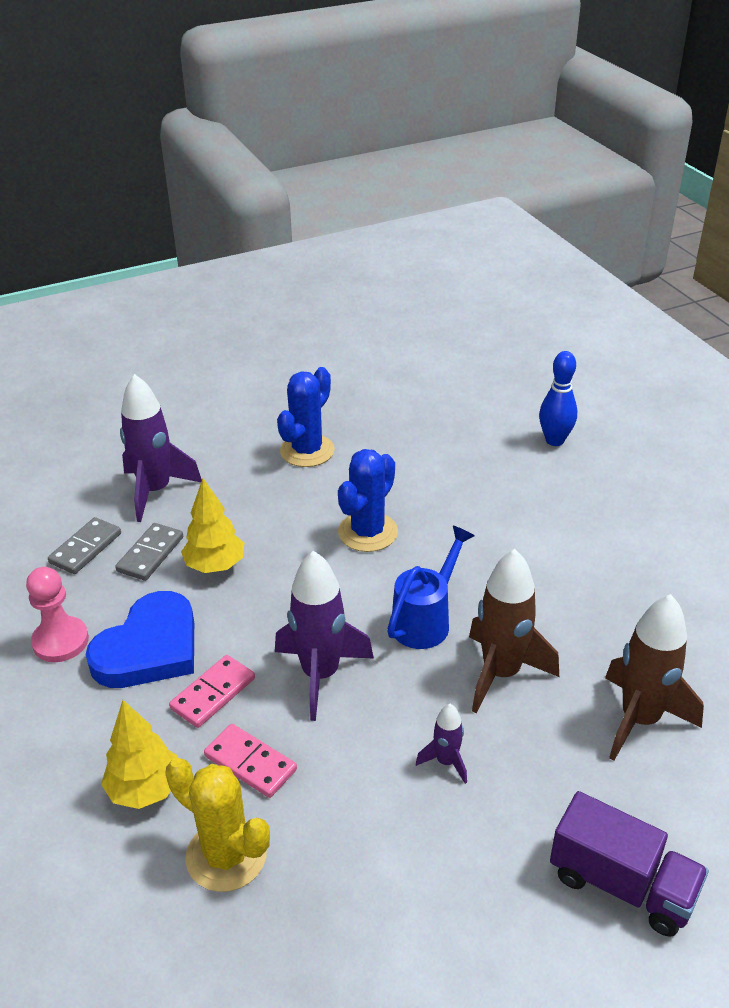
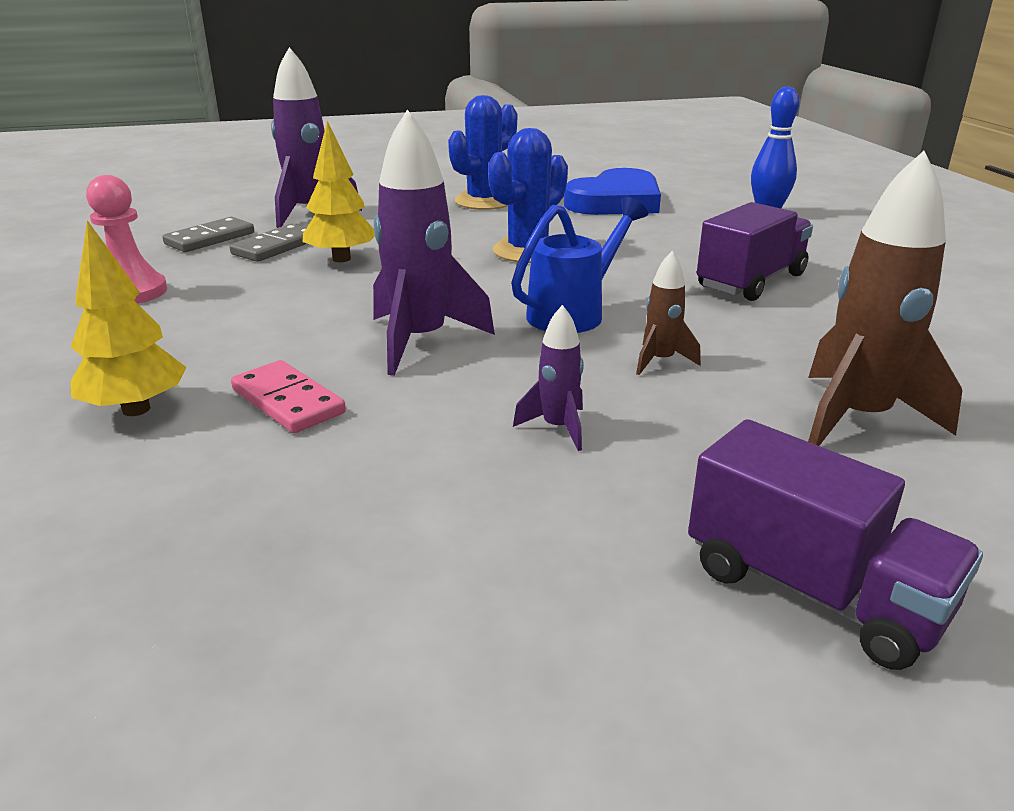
camera: 10 degrees right, 10 degrees down
(149, 648) = (227, 305): blue heart -> blue heart (615, 202)
(213, 693) = (278, 343): pink domino -> none
(226, 855) = (198, 481): yellow cactus -> none
(501, 673) = (660, 361): brown rocket -> brown rocket, size x0.50
(553, 555) = (751, 281): none -> purple truck

